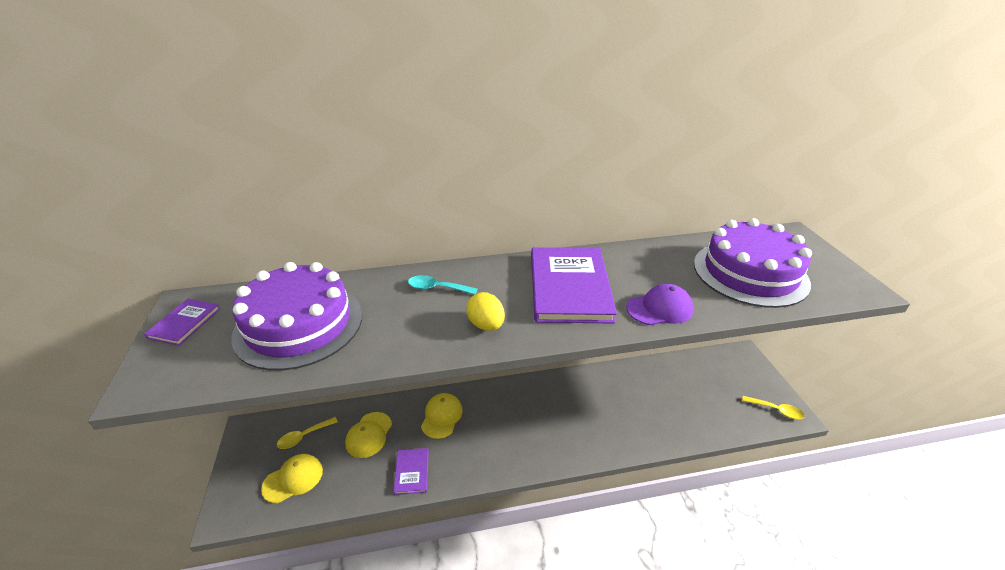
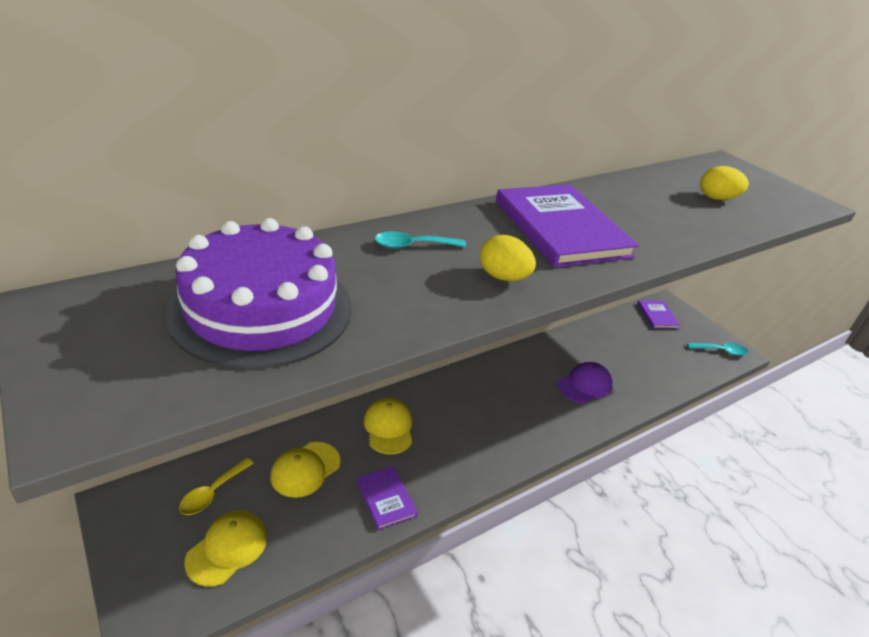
camera: 25 degrees left, 0 degrees up
(184, 323) = (73, 331): purple book -> purple book (657, 316)
(369, 435) = (305, 469): yellow cap -> yellow cap turned 45 degrees clockwise
(659, 308) = (664, 239): purple cap -> purple cap (585, 385)
(750, 273) = (717, 198): purple cake -> yellow egg
(776, 410) = (720, 351): yellow spoon -> turquoise spoon

